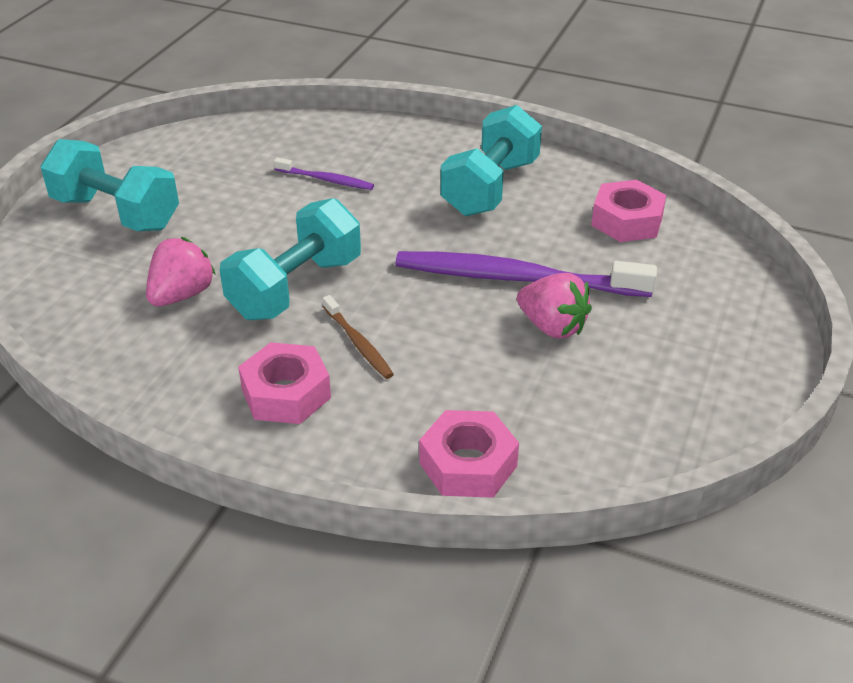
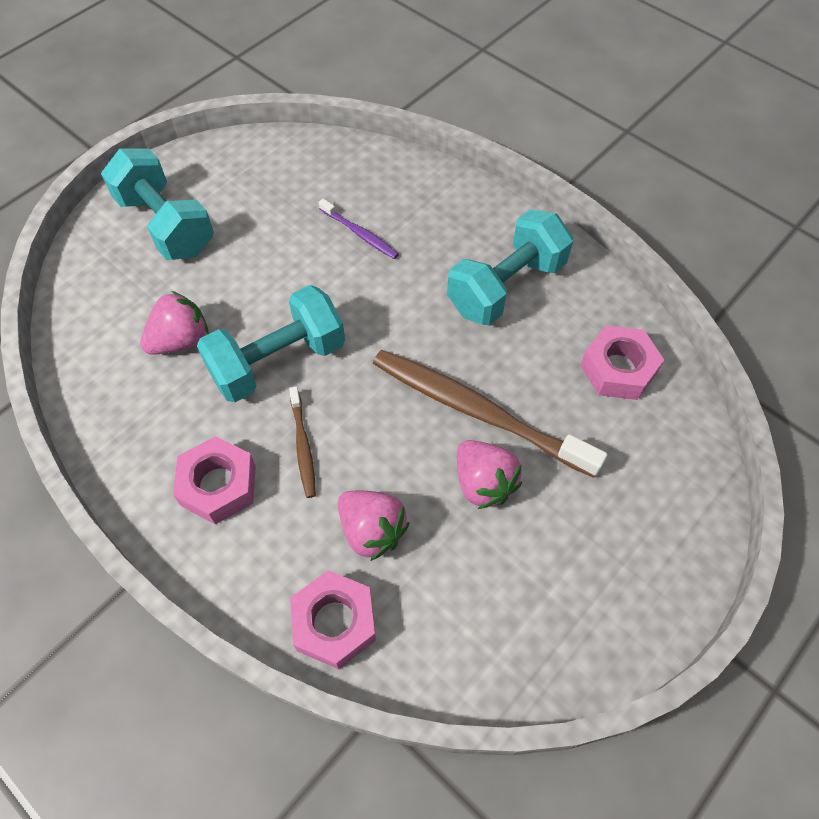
camera: 20 degrees right, 20 degrees up
(465, 387) = (372, 531): none -> pink strawberry
(515, 278) = (476, 411): purple toothbrush -> brown toothbrush

